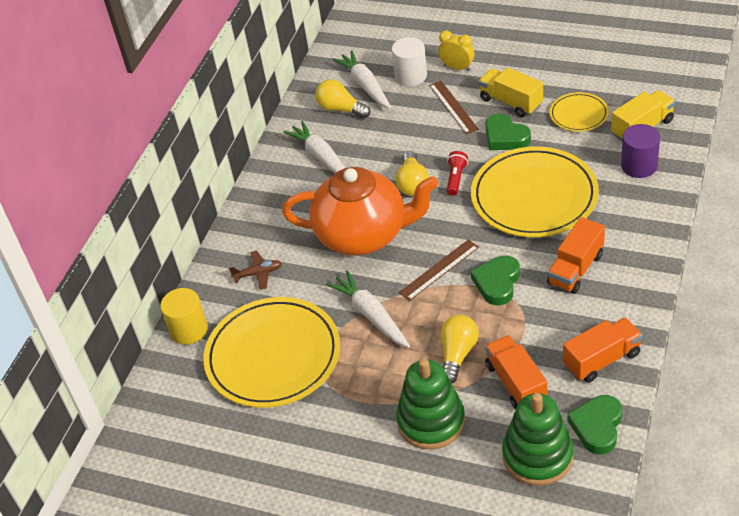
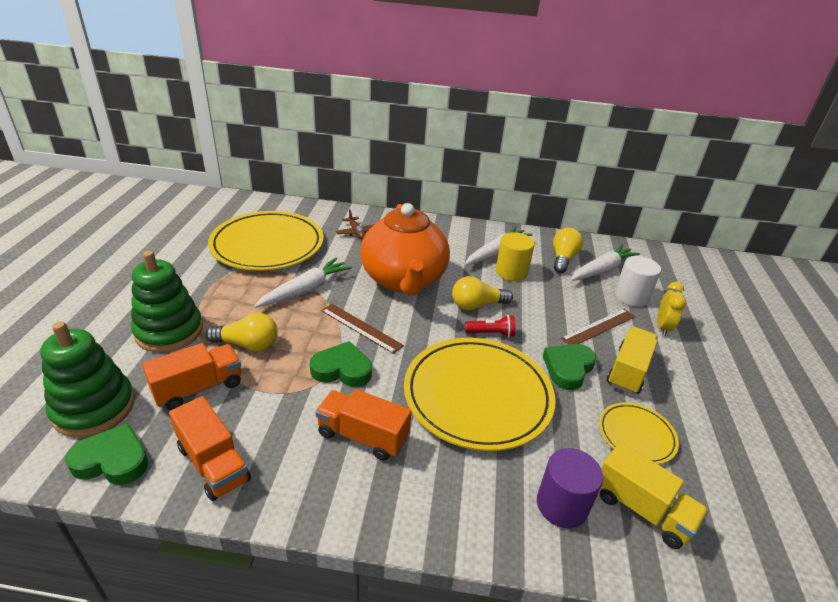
camera: 70 degrees right, 10 degrees down
(189, 330) = (300, 209): yellow cylinder -> yellow cylinder (511, 272)

